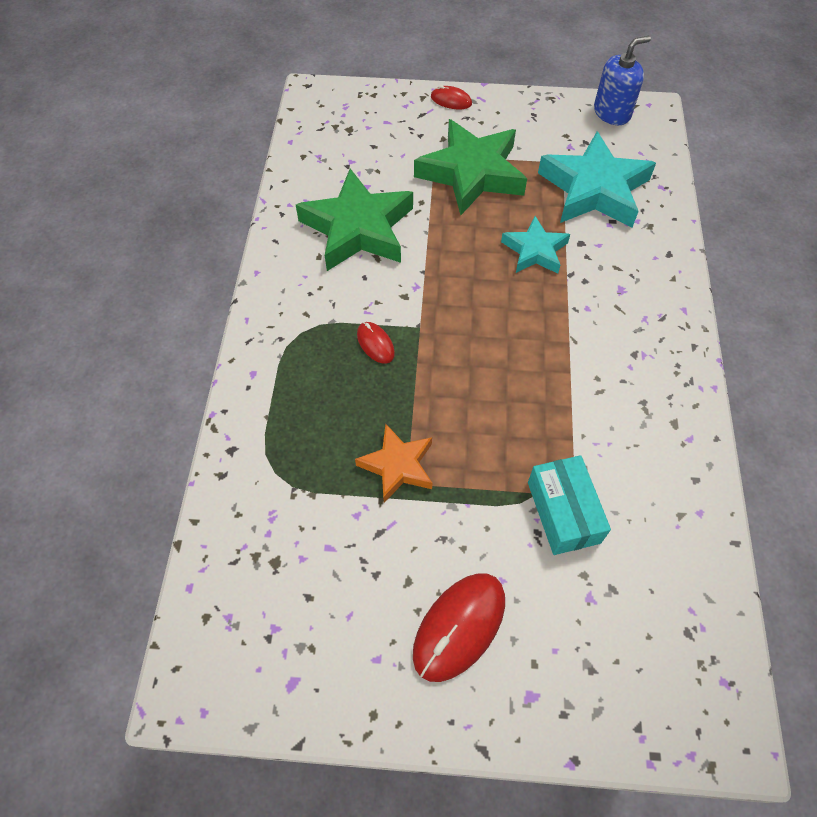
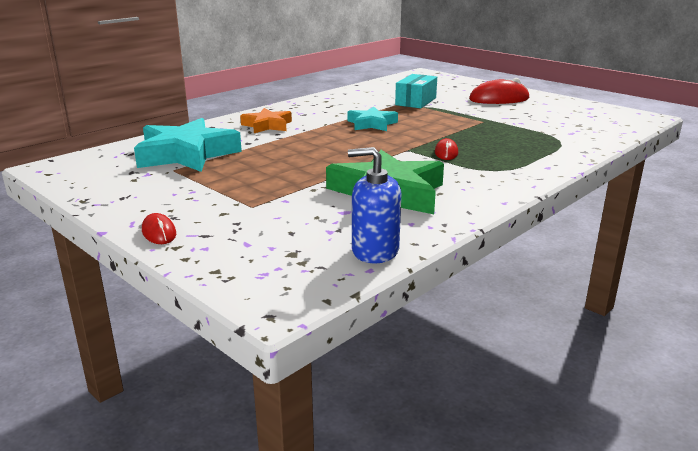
camera: 140 degrees left, 35 degrees down
(397, 465) = (483, 125): orange star -> orange star (267, 125)
(471, 173) = (246, 188): green star -> none
(535, 251) = (281, 148): turquoise star -> turquoise star (372, 124)
(612, 113) = (73, 176): blue soap dispenser -> blue soap dispenser (375, 251)

